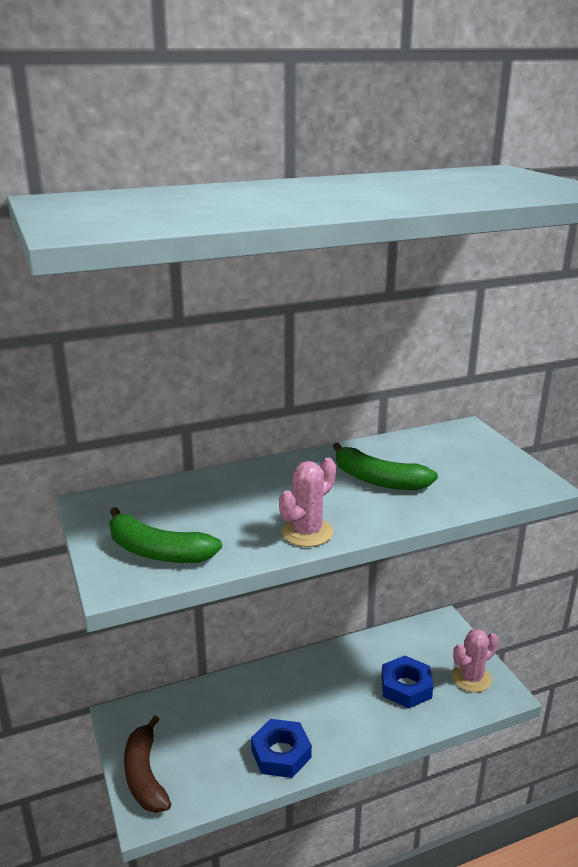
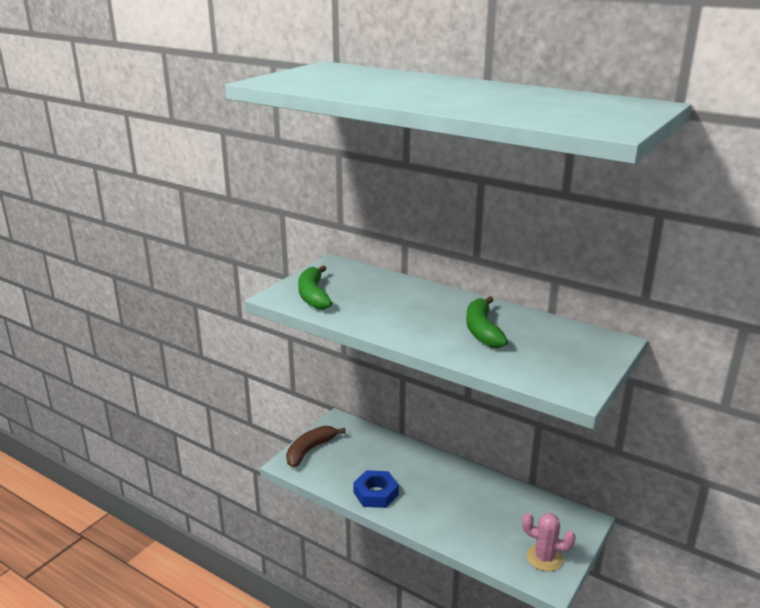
camera: 55 degrees right, 0 degrees up
(307, 532) = (387, 328): pink cactus -> none
(406, 687) = (494, 526): blue nut -> none

